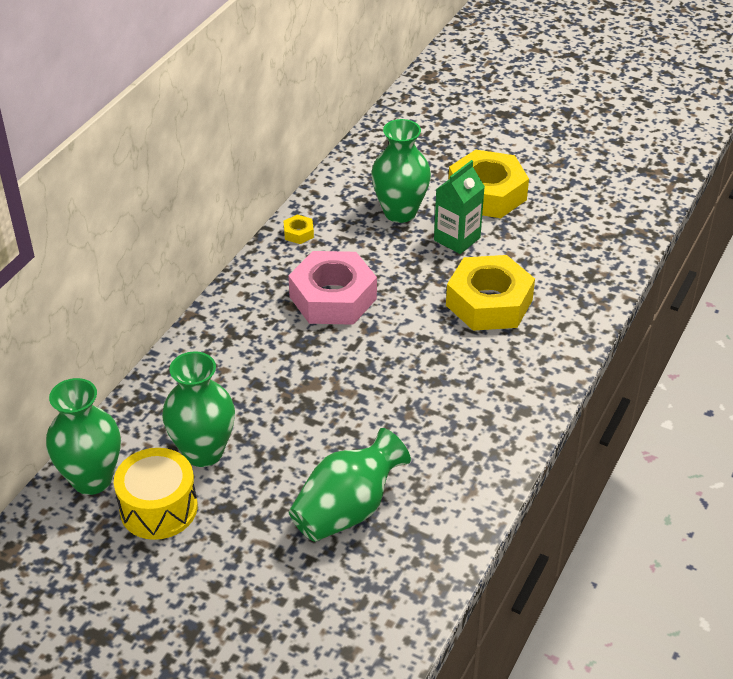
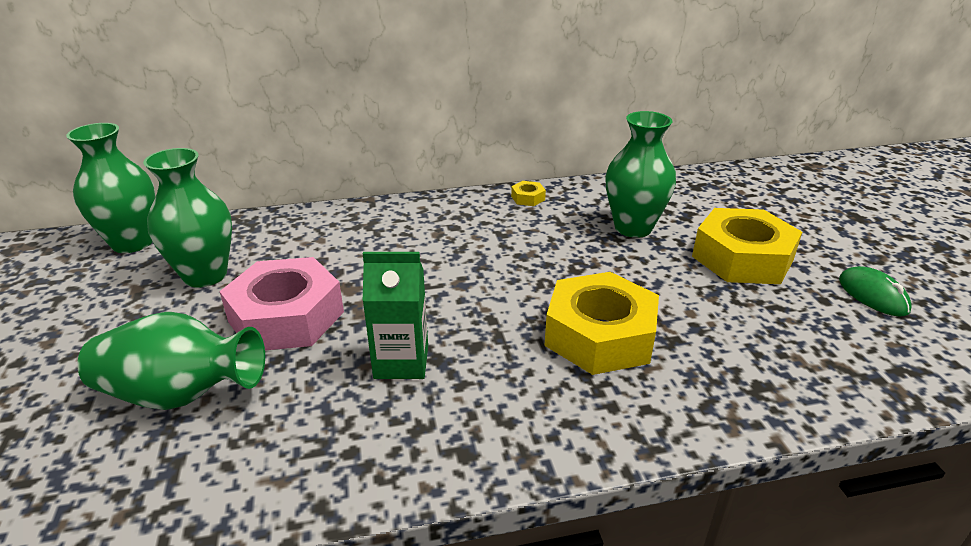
camera: 50 degrees right, 10 degrees down
(158, 508) = (114, 286): yellow drum -> none
(333, 297) = (475, 247): pink nut -> pink nut (286, 317)
(457, 239) = (653, 272): green carton -> green carton (401, 362)
(574, 176) = (872, 295): none -> green mouse

